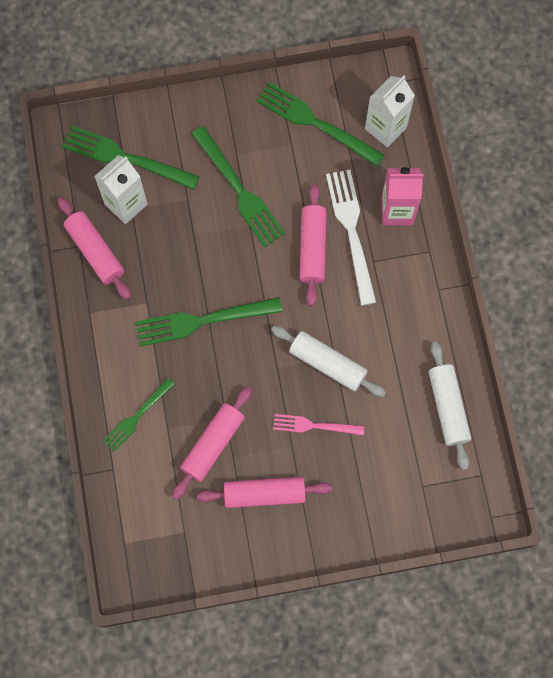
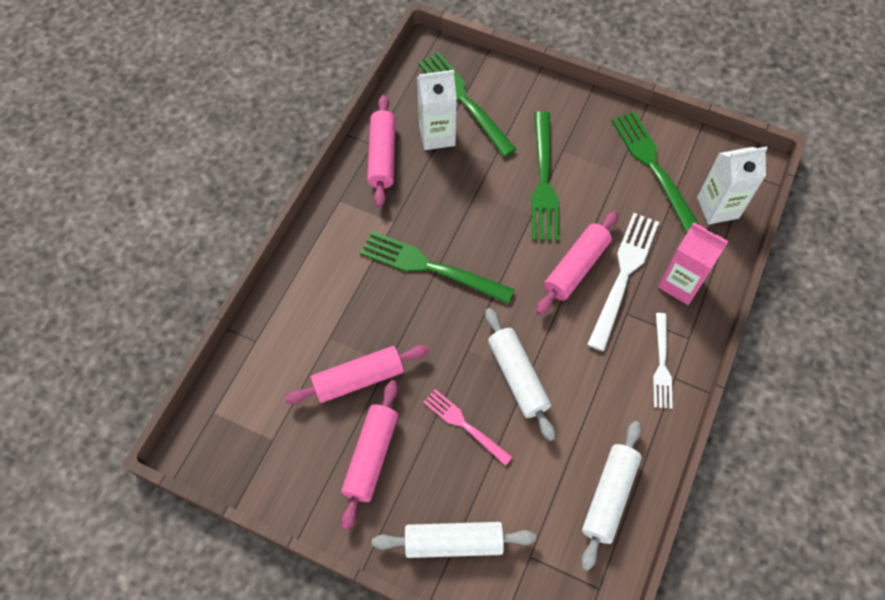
camera: 35 degrees right, 10 degrees down
(137, 417) = (311, 310): green fork -> none
(264, 494) = (371, 456): pink rolling pin -> pink rolling pin turned 75 degrees clockwise
(364, 512) = (453, 542): none -> white rolling pin
(423, 285) = (662, 364): none -> white fork

